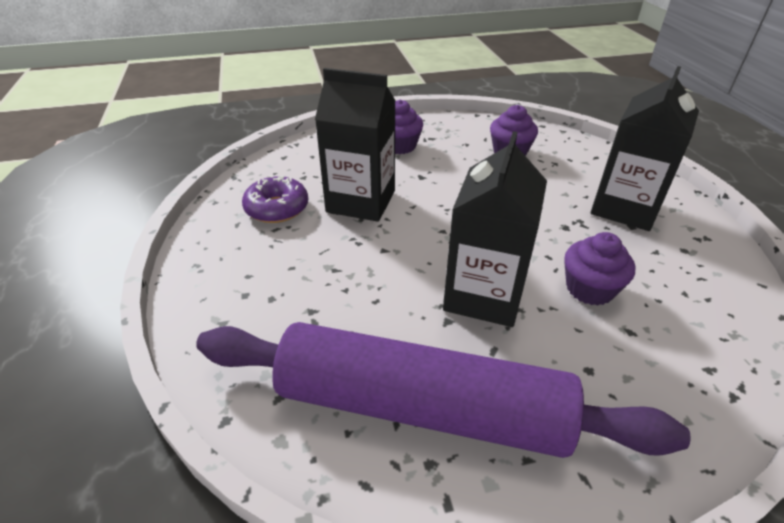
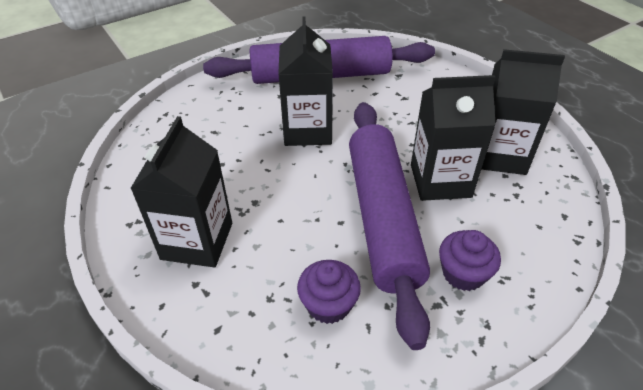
camera: 160 degrees right, 5 degrees up
(277, 208) = (499, 155): purple donut -> black carton
(439, 187) = (382, 217): none -> purple rolling pin
(589, 289) = (237, 151): purple cupcake -> none

